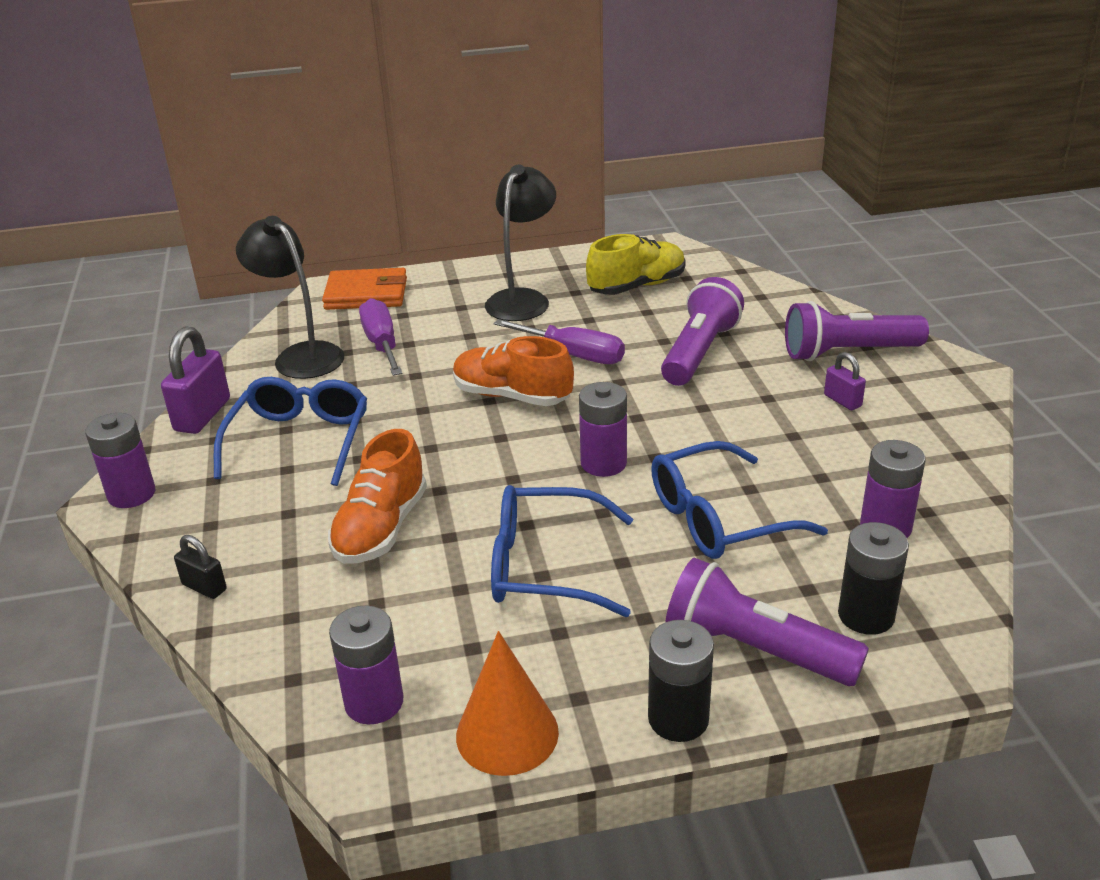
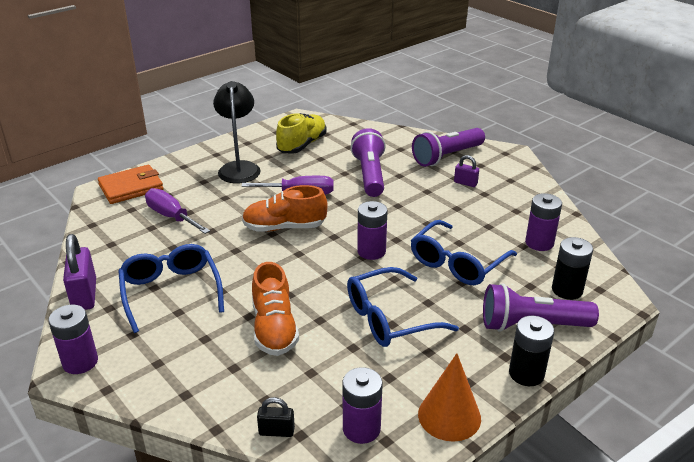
camera: 30 degrees left, 0 degrees up
(204, 587) = (191, 402): black padlock -> black padlock (276, 431)
(301, 355) = (121, 238): black lamp -> none

